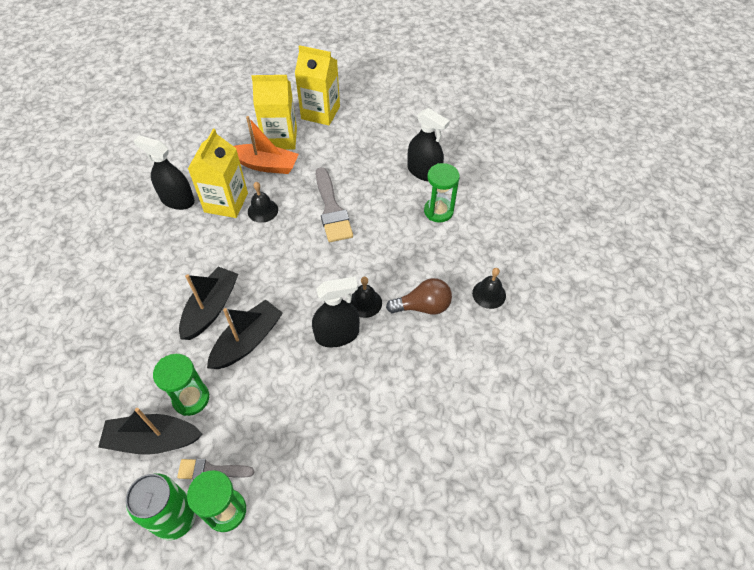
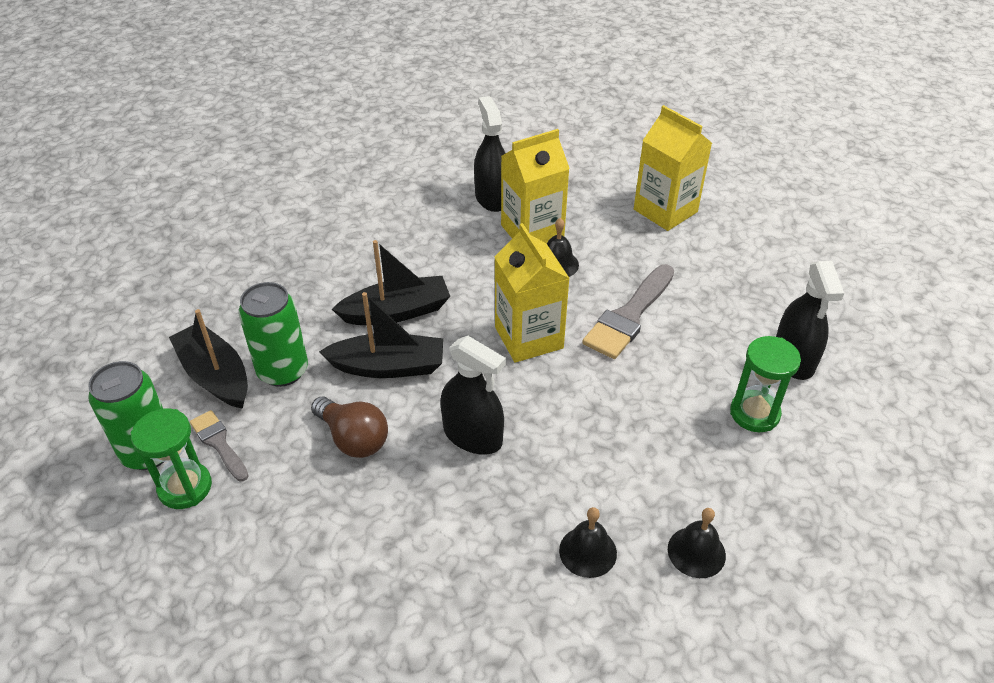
camera: 50 degrees right, 10 degrees down
(191, 398) = (283, 371): green hourglass -> green can
(265, 165) = (616, 225): orange boat -> none
(320, 112) = (746, 214): yellow carton -> yellow carton (529, 337)
(365, 303) = (541, 432): black bell -> black bell (588, 551)
(423, 306) = (598, 492): brown light bulb -> brown light bulb (353, 439)

